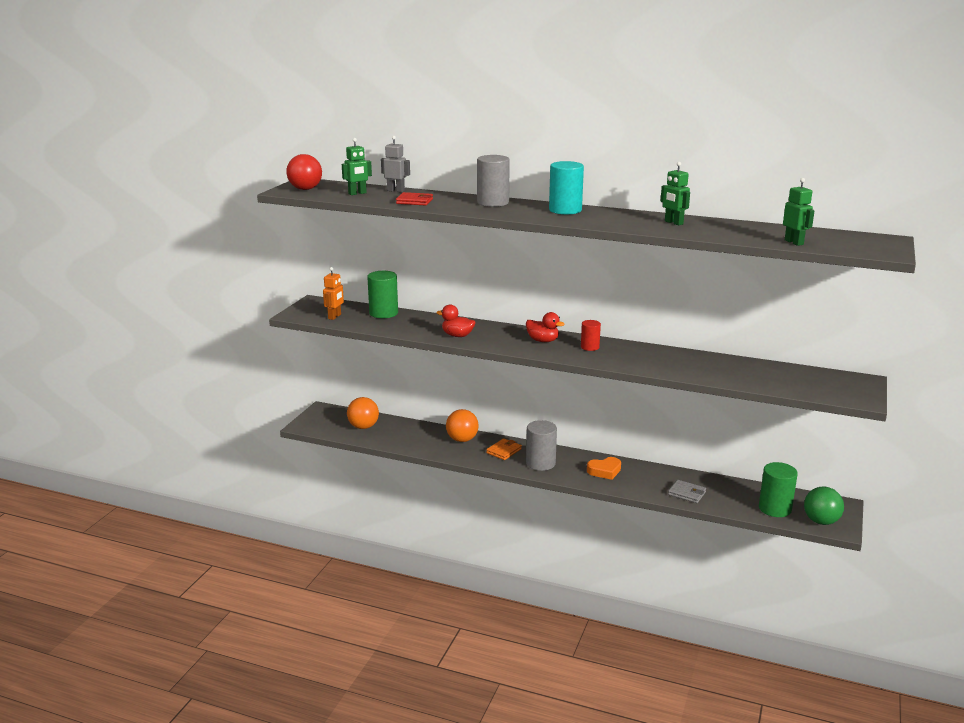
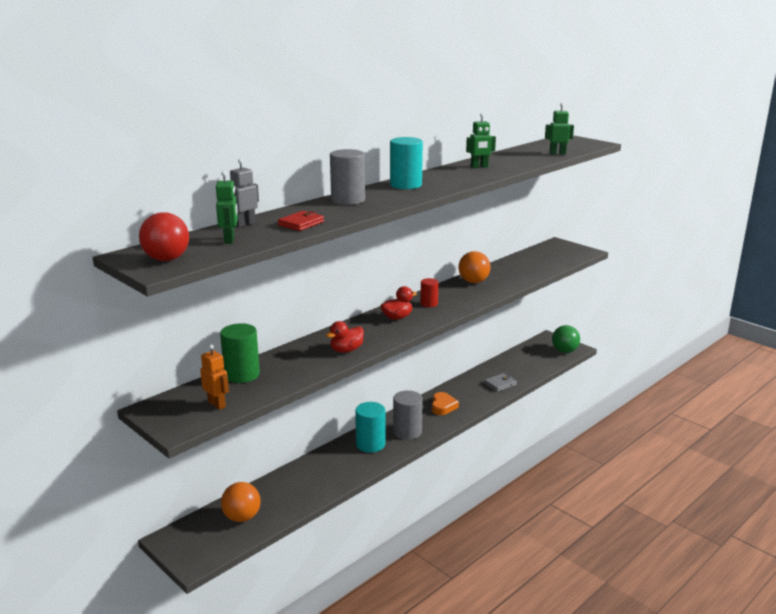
camera: 65 degrees left, 0 degrees up
(462, 440) = (329, 461): orange ball -> orange ball (473, 282)
(504, 451) = (370, 444): orange wallet -> turquoise cylinder
(775, 508) = (540, 360): green cylinder -> none

